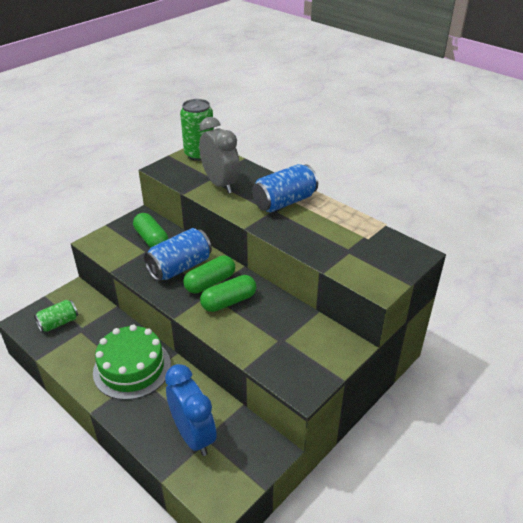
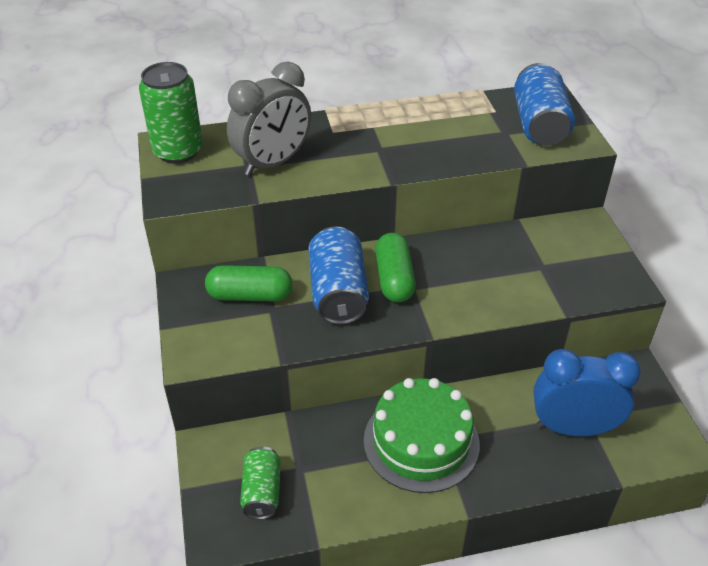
camera: 55 degrees left, 5 degrees up
(220, 184) = (273, 163): grey clock -> grey clock turned 135 degrees clockwise
(229, 301) = (444, 278): green capsule -> none
(284, 202) = (369, 133): blue can -> blue can (539, 124)

